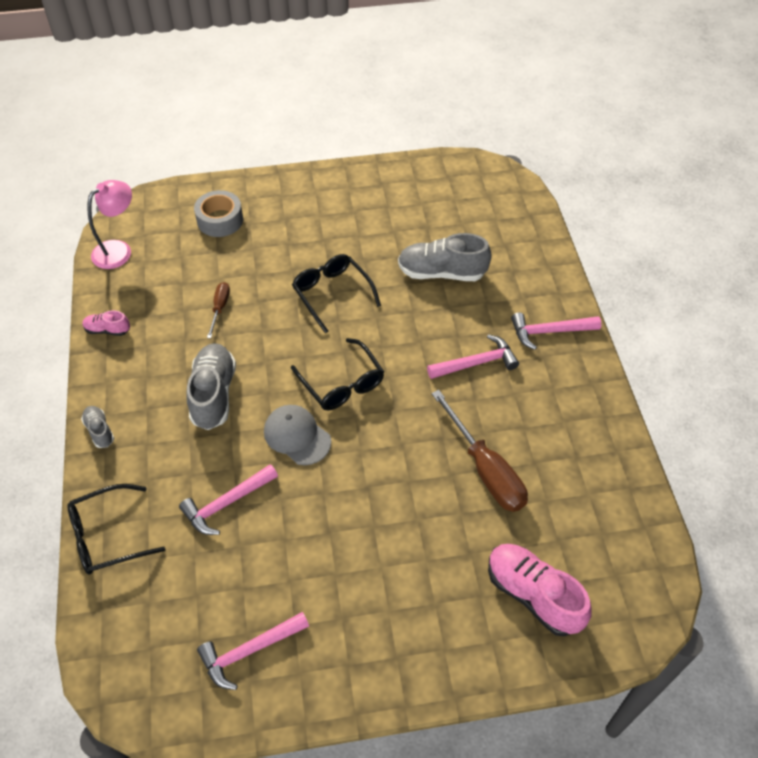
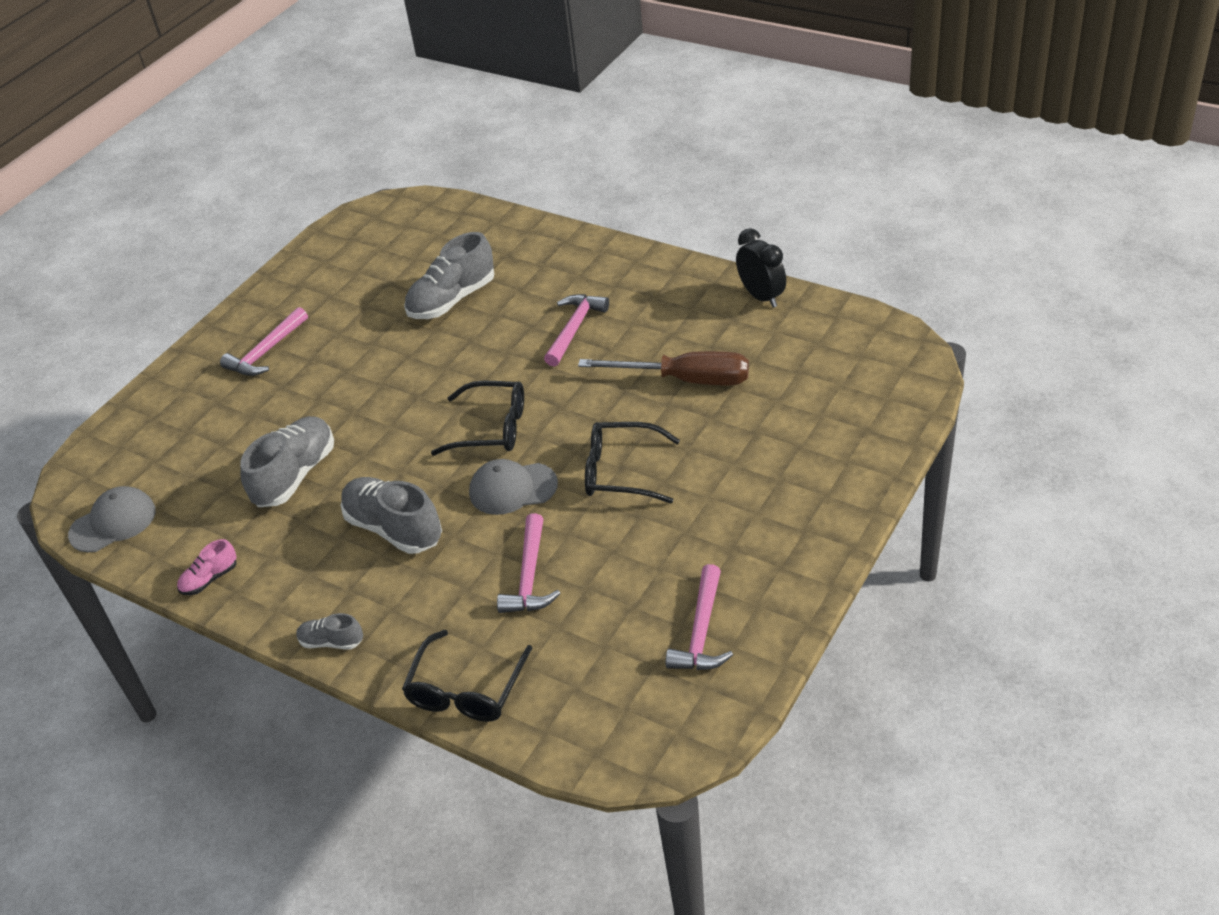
camera: 45 degrees left, 10 degrees down
(119, 250) = (113, 522): pink lamp -> grey cap
(220, 220) = (183, 423): grey tape -> none
(220, 308) = (295, 475): brown screwdriver -> grey shoe
(332, 294) = (383, 385): black glasses -> black glasses (622, 472)
(533, 595) = (830, 413): pink shoe -> none
(549, 332) = (596, 268): pink hammer -> pink hammer (266, 352)
(618, 459) = (761, 296): none -> black clock

